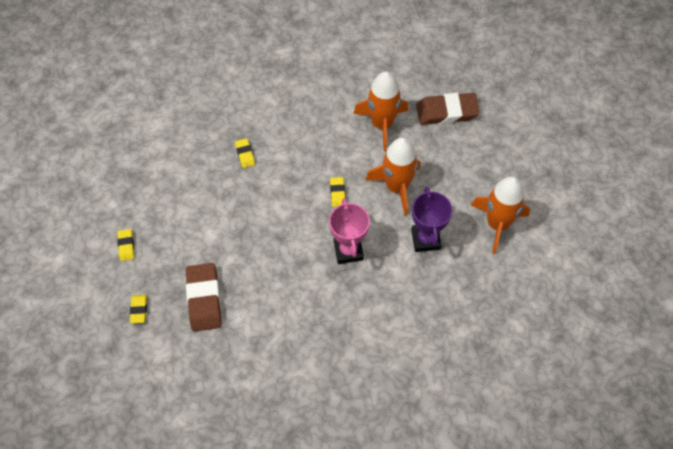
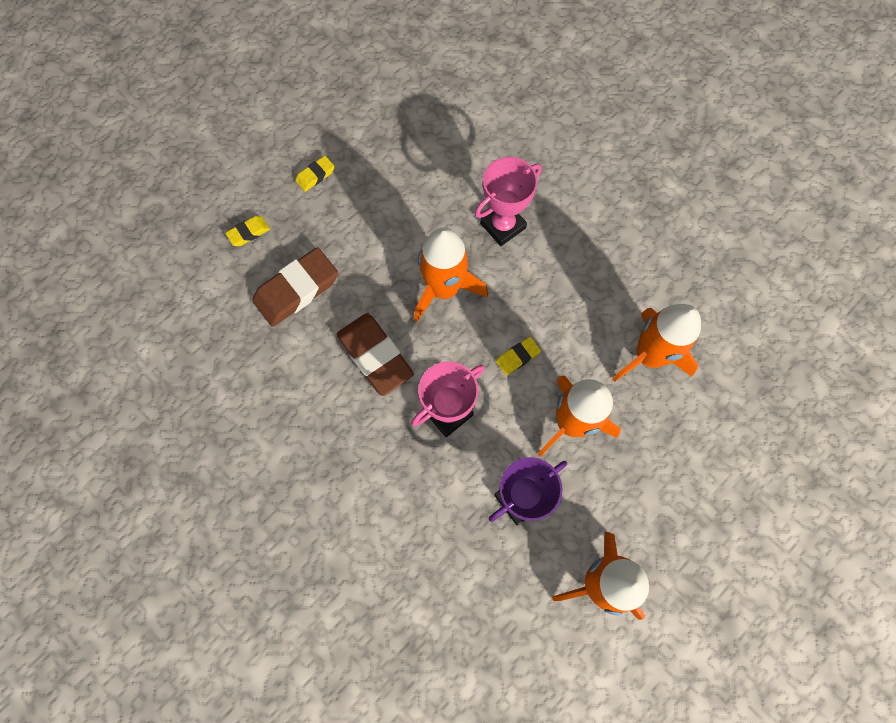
camera: 60 degrees right, 10 degrees up
(245, 154) = (503, 226): yellow eraser -> pink trophy
(264, 210) = (444, 289): none -> orange rocket
(447, 112) = (724, 427): brown eraser -> brown eraser (375, 356)

